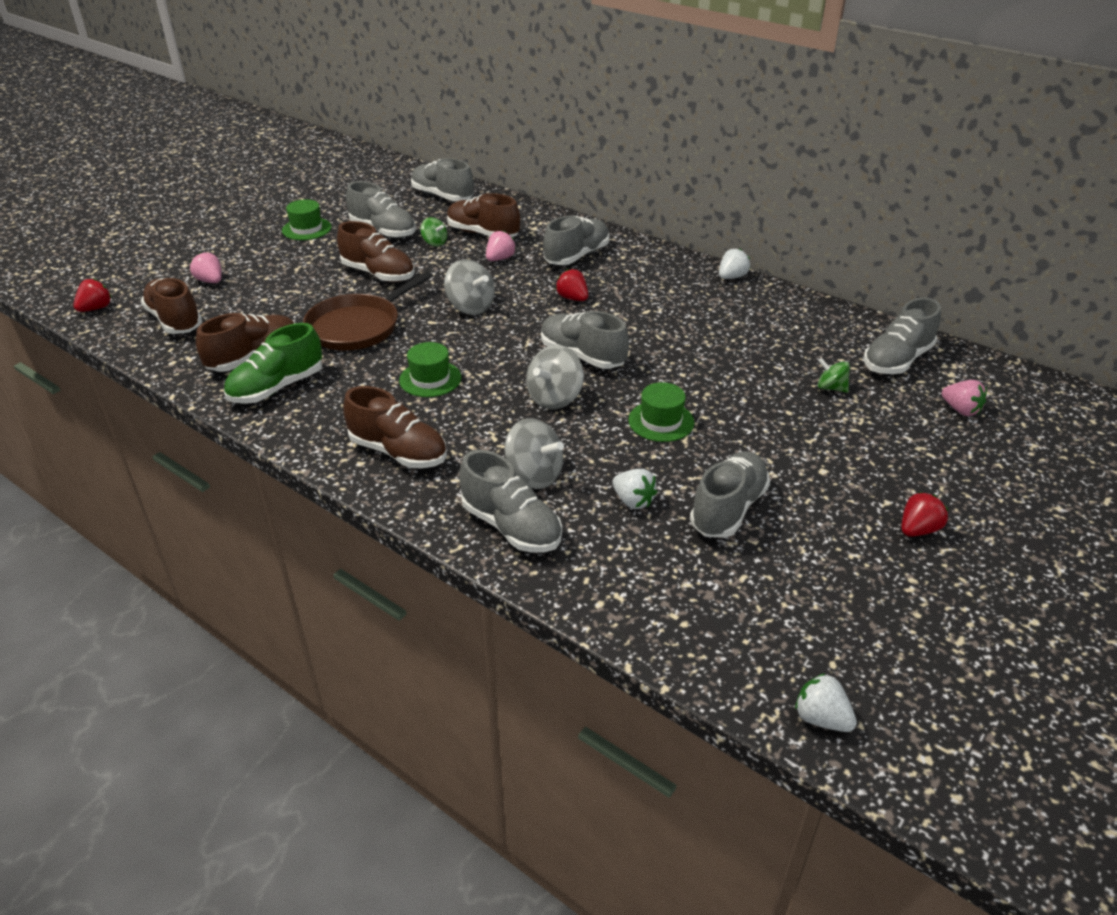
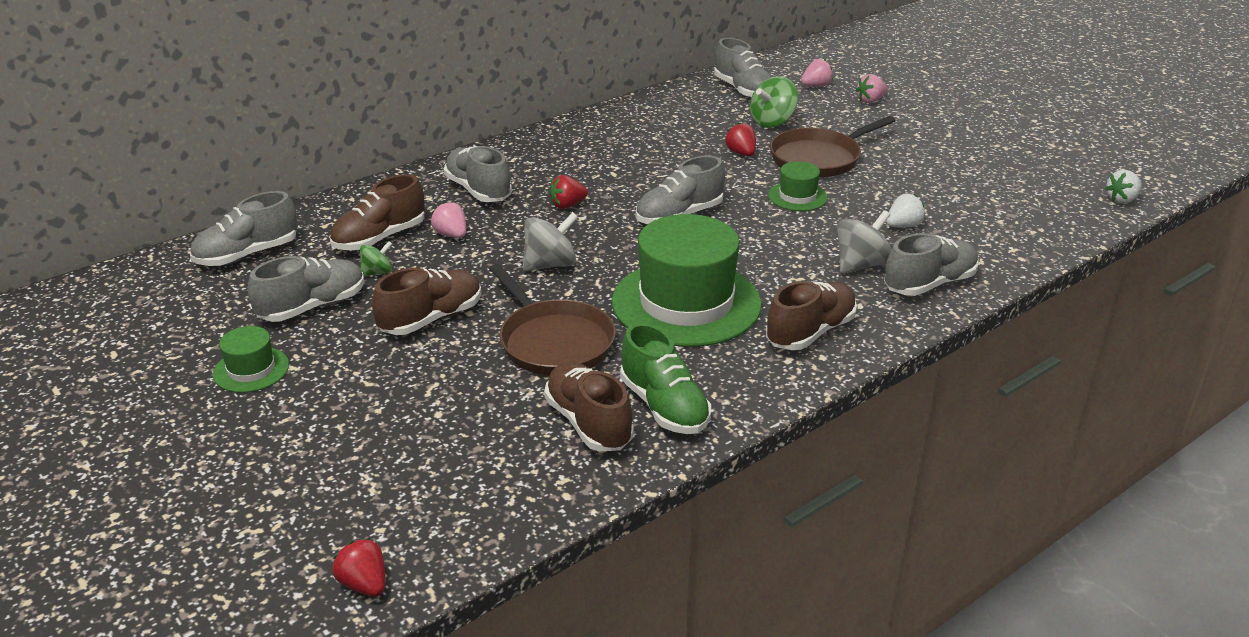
camera: 75 degrees left, 5 degrees down
(175, 320) = (453, 495): brown shoe -> none
(210, 281) = (353, 462): pink strawberry -> pink strawberry (870, 101)
(430, 379) = (686, 303): green hat -> green hat, size x2.19
(555, 398) = (746, 239): grey spinning top -> none
(728, 509) = (918, 190): grey shoe -> none
(732, 277) = (575, 124): white strawberry -> none
(760, 428) = (818, 158): none -> brown pan
(831, 388) = (772, 122): green spinning top -> green spinning top, size x1.68
(918, 529) = (948, 131): red strawberry -> red strawberry (741, 153)

